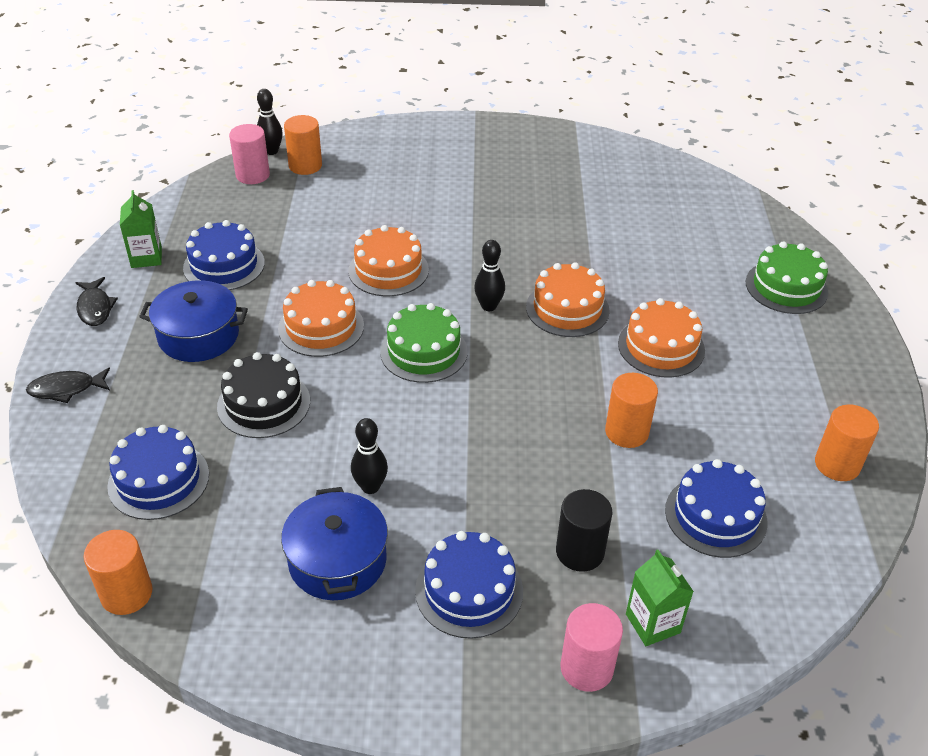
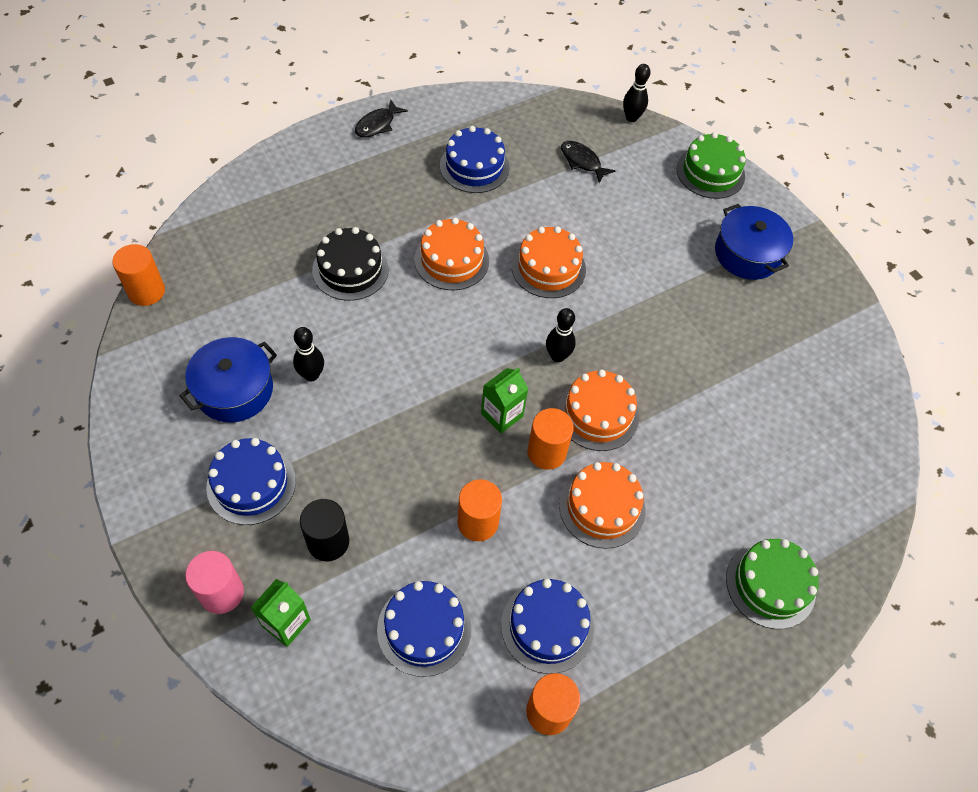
camera: 55 degrees right, 15 degrees up
(66, 389) = (293, 157): black fish -> black fish (582, 162)
(146, 257) = (448, 120): green carton -> green carton (502, 415)
(158, 480) = (245, 253): blue cake -> blue cake (547, 626)
(198, 336) = (391, 195): blue pot -> blue pot (747, 254)
(252, 175) = (591, 123): pink cylinder -> none
(305, 166) = (632, 148): orange cylinder -> orange cylinder (546, 452)
(424, 351) = (472, 338): green cake -> green cake (710, 172)

